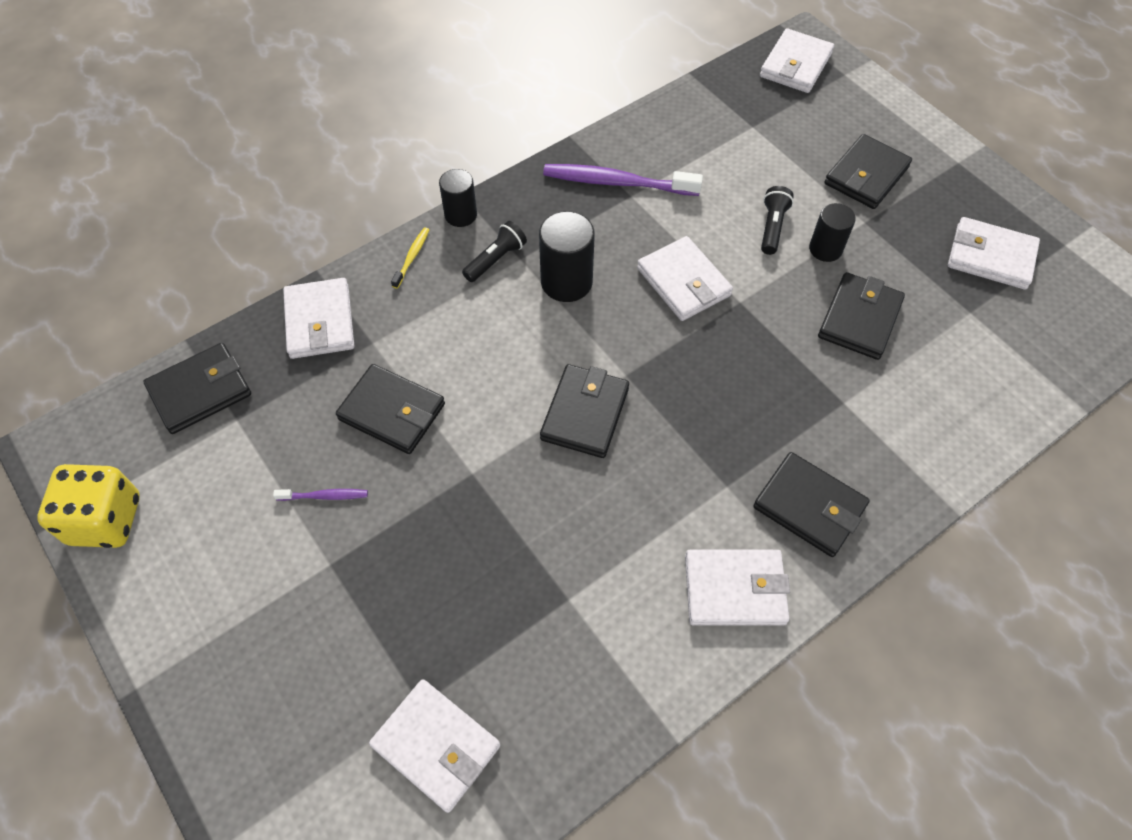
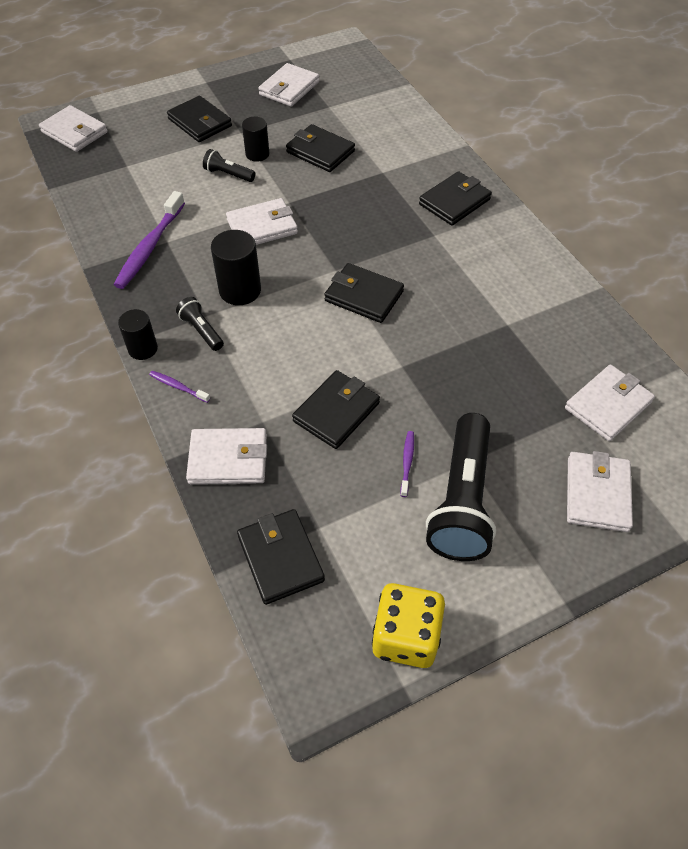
camera: 80 degrees left, 5 degrees down
(273, 562) = (462, 501): none -> black flashlight
(412, 257) = (178, 387): yellow toothbrush -> purple toothbrush
(734, 589) = (507, 244): white wallet -> white wallet (597, 494)

